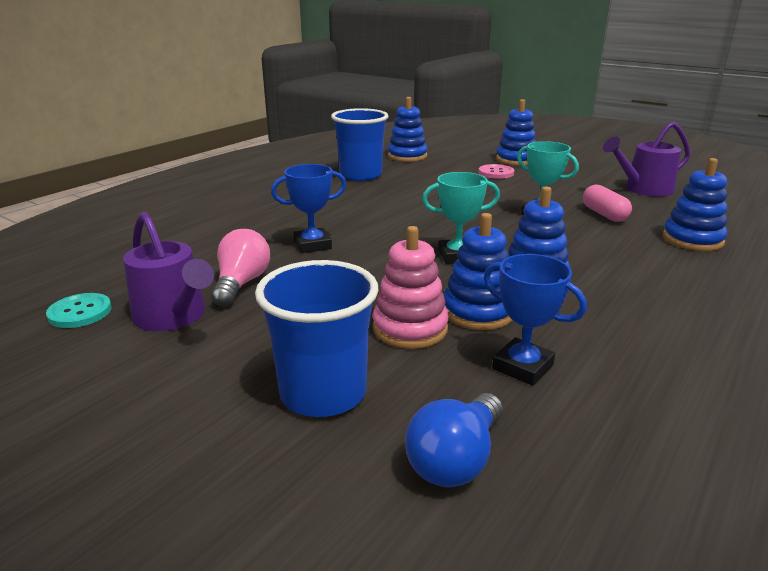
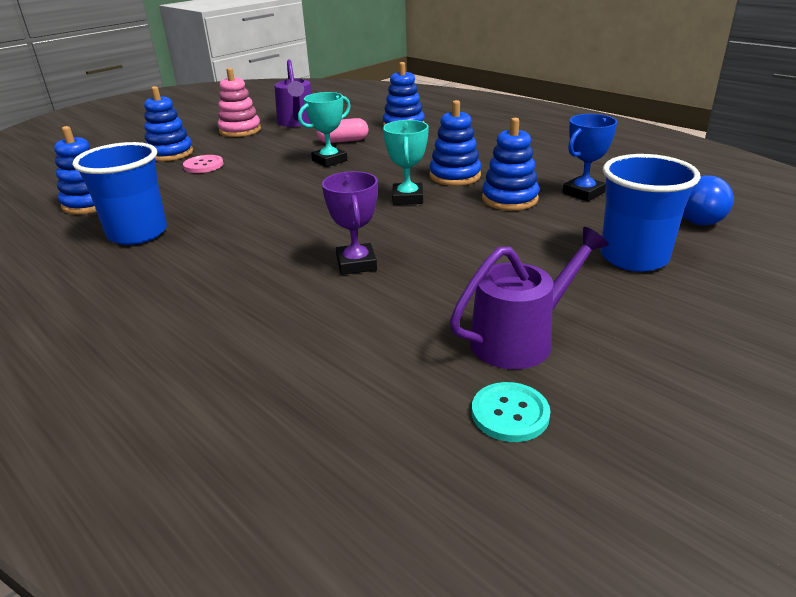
camera: 80 degrees left, 5 degrees up
(241, 284) = (446, 302): pink light bulb -> none
(312, 245) = (356, 264): blue trophy -> purple trophy
(410, 328) = (536, 223): pink stacking toy -> pink stacking toy (240, 130)

